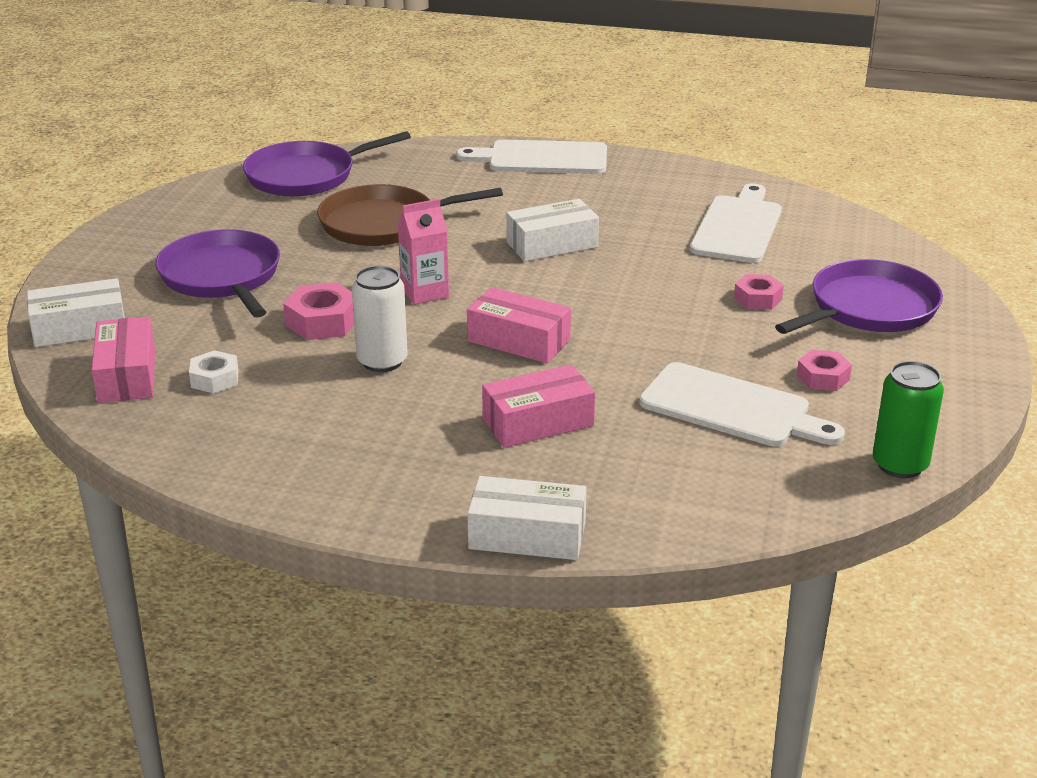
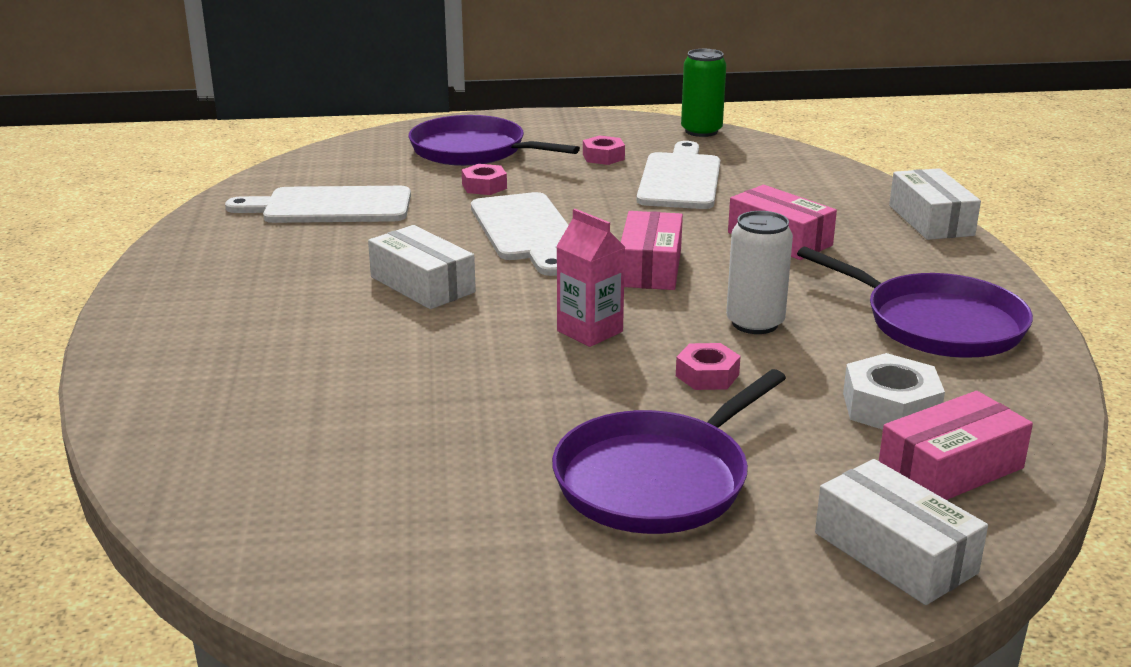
camera: 110 degrees left, 5 degrees down
(215, 379) = (890, 407): white nut -> white nut, size x1.51
(306, 176) = (267, 506): purple pan -> purple pan (937, 323)
(322, 321) = (707, 375): pink nut -> pink nut, size x0.66
(384, 223) = (418, 397): brown pan -> none
(541, 158) = (155, 330): white cutting board -> white cutting board (526, 231)

